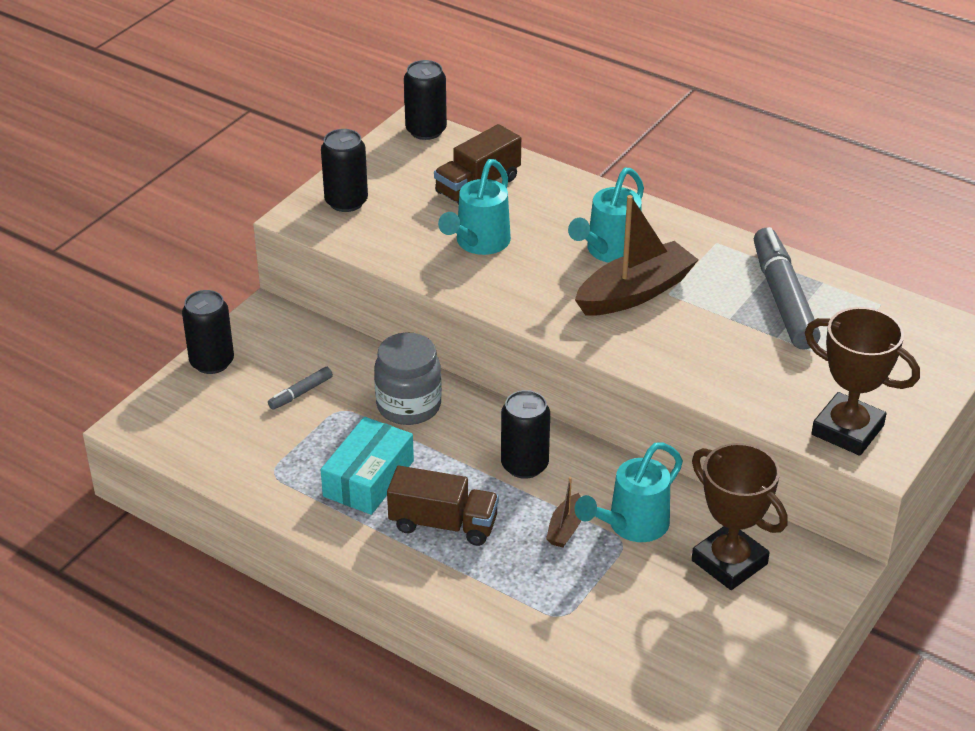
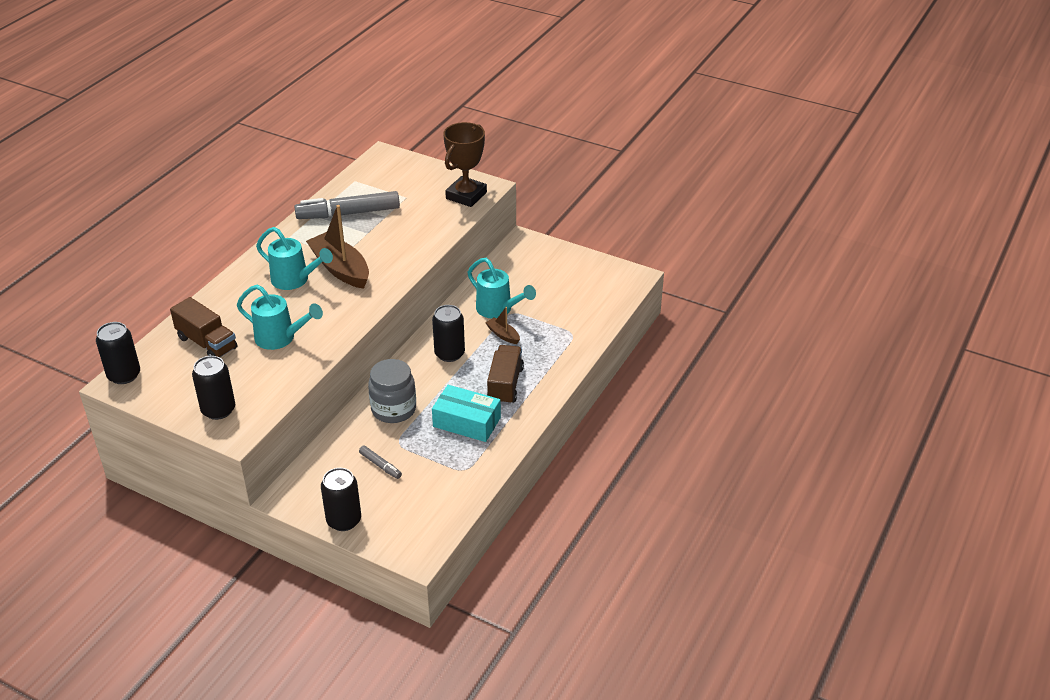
camera: 95 degrees left, 0 degrees up
(565, 528) = (503, 335): brown boat -> brown boat turned 150 degrees counterclockwise
(729, 562) = (522, 275): brown trophy -> none

